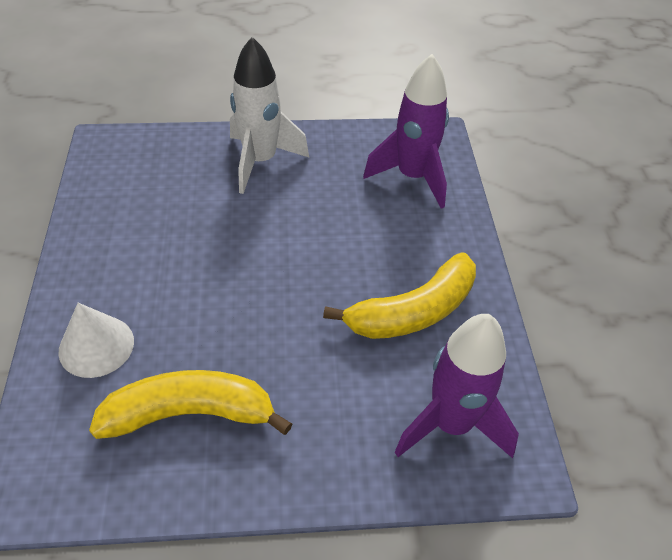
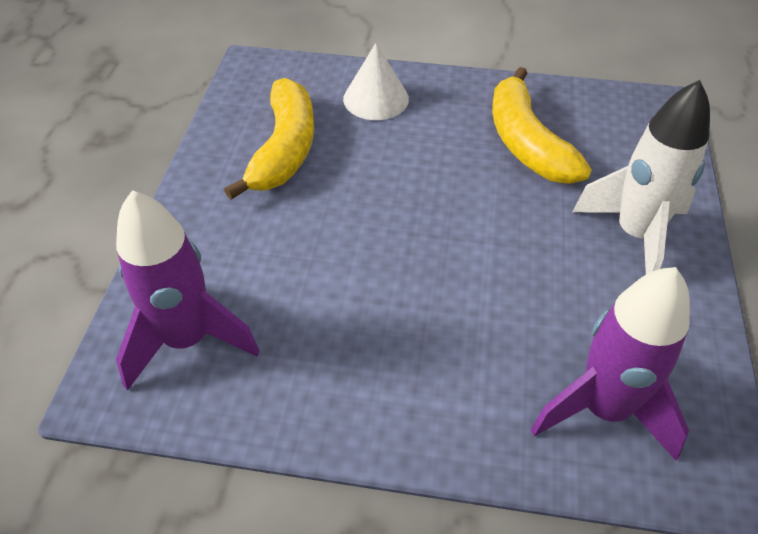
camera: 105 degrees right, 0 degrees up
(413, 312) = (347, 343): yellow banana -> yellow banana (526, 143)

